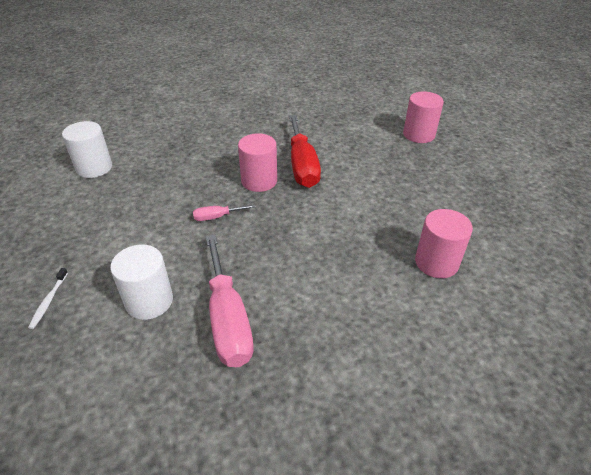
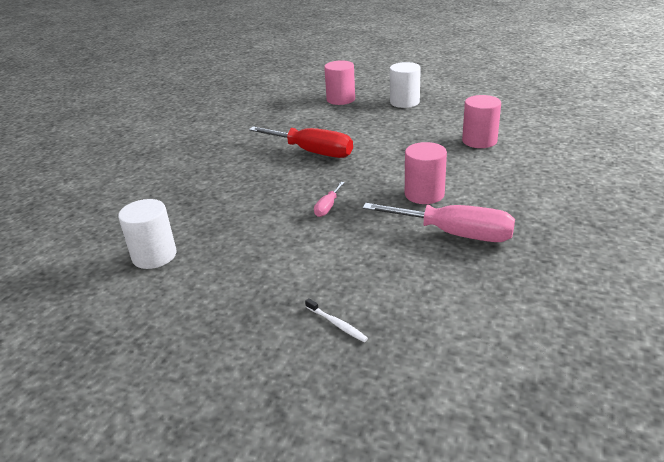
camera: 50 degrees left, 10 degrees down
(149, 301) = (396, 266): white cylinder -> white cylinder (404, 102)
(259, 181) = (306, 175): pink cylinder -> pink cylinder (424, 194)

